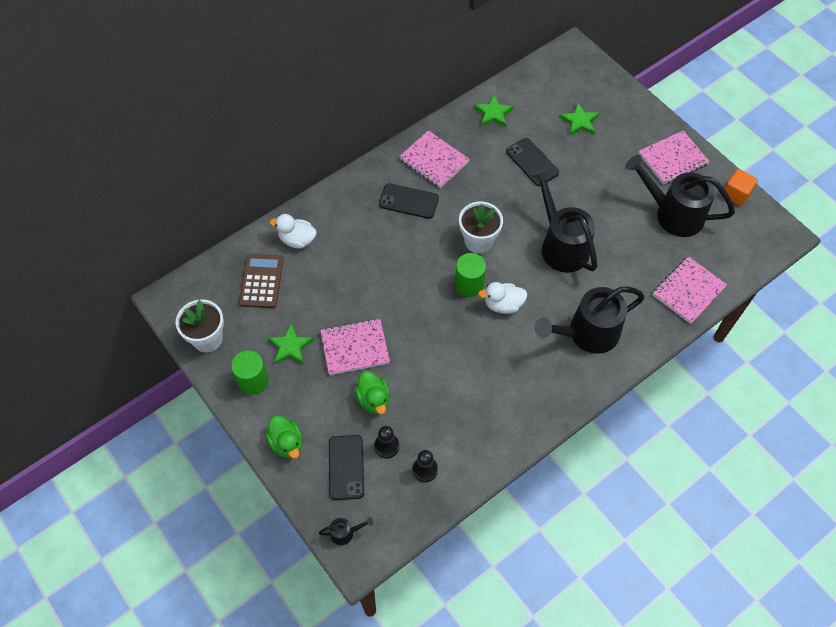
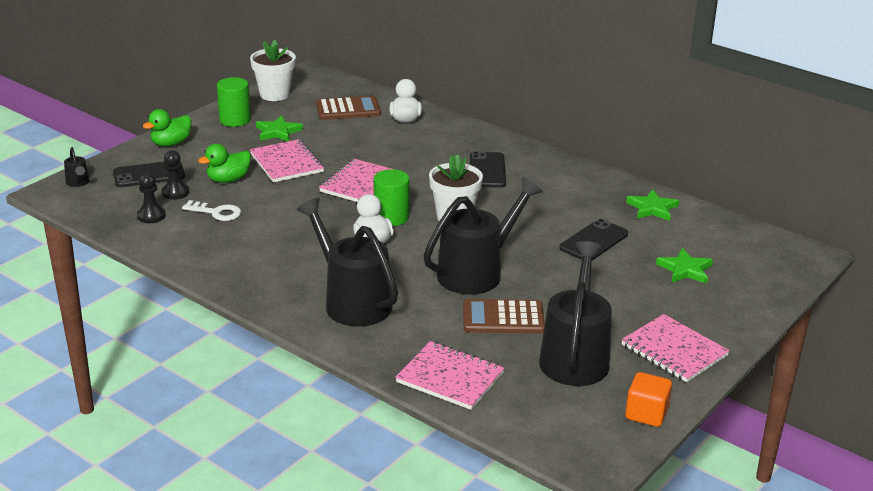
camera: 75 degrees right, 30 degrees down
(431, 415) = (217, 212): none -> white key
(434, 160) = (554, 179): pink notebook -> pink notebook (360, 184)
(622, 243) = (503, 318): none -> brown calculator

